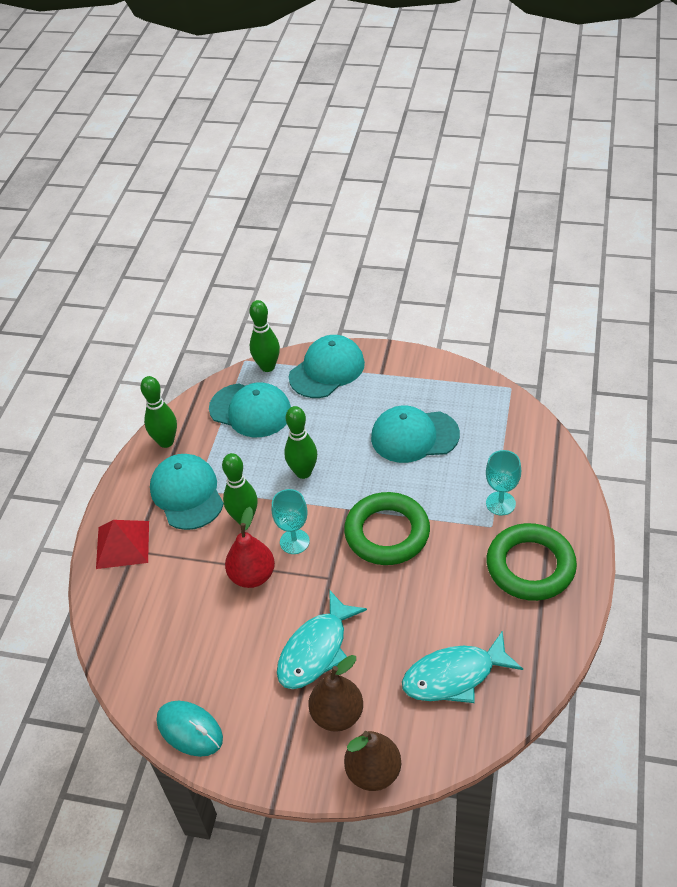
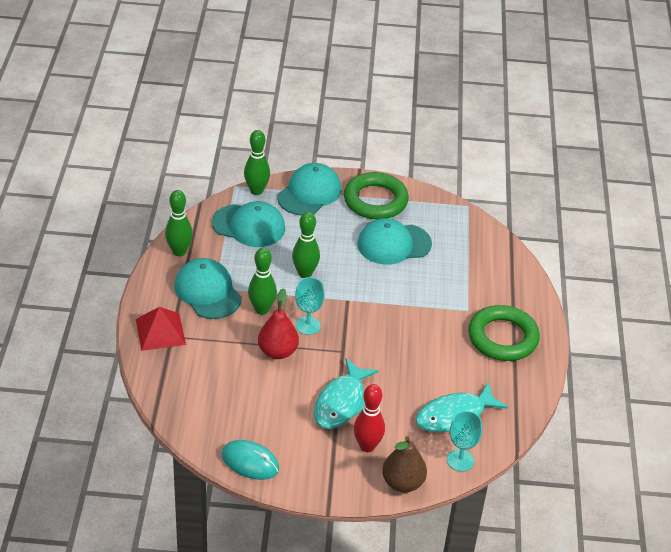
camera: 15 degrees left, 5 degrees down
(337, 715) = (367, 446): brown pear -> red bowling pin
(387, 533) = (383, 317): green ring -> green ring (375, 200)
(500, 503) = (472, 293): turquoise goblet -> turquoise goblet (460, 460)

